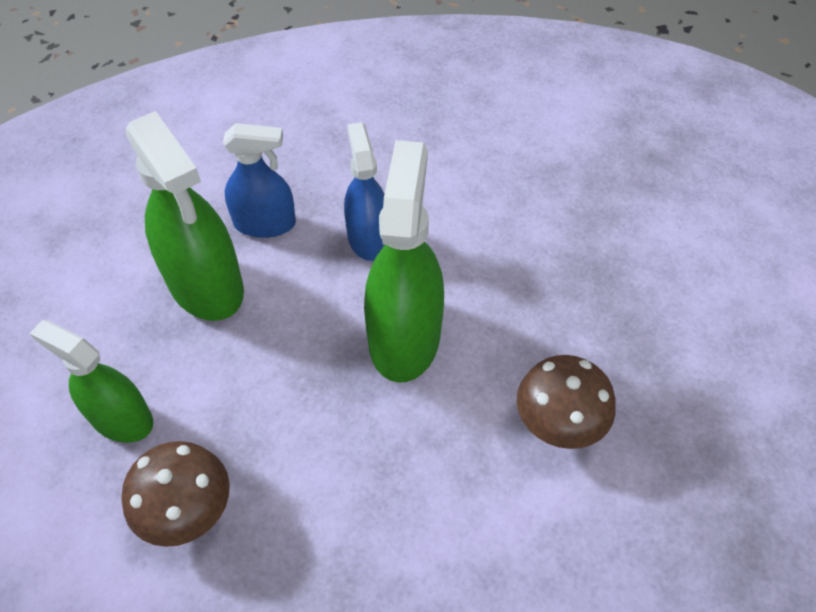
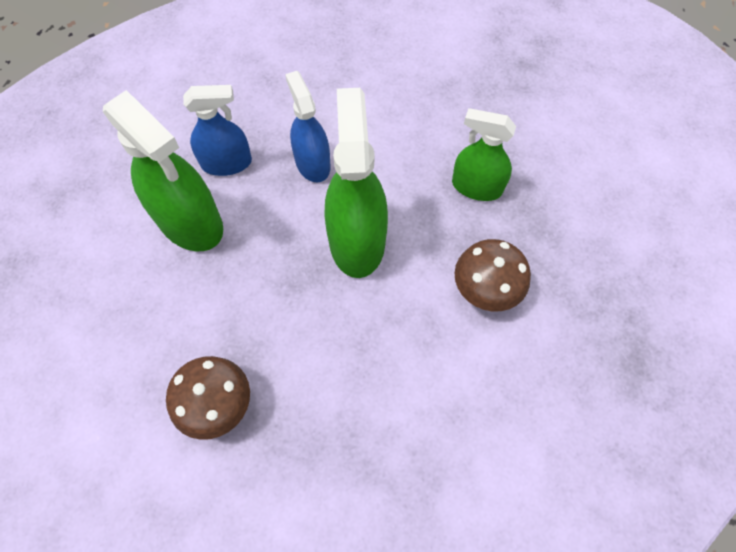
camera: 10 degrees left, 10 degrees up
(121, 418) = (148, 341): green spray bottle -> green spray bottle (476, 187)

